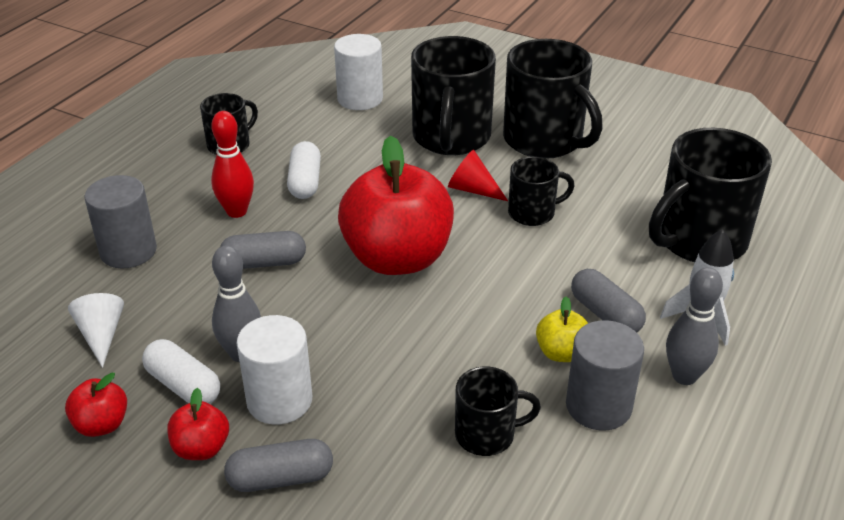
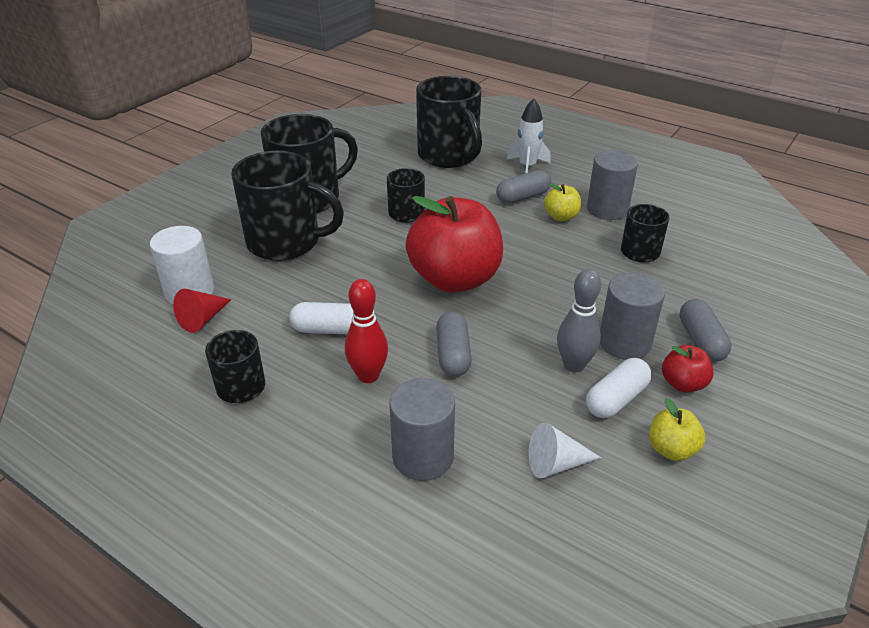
camera: 85 degrees left, 0 degrees up
(102, 424) = (671, 449): red apple -> yellow apple
(279, 400) = (624, 342): white cylinder -> grey cylinder
(472, 189) = (368, 237): red cone -> red cone (203, 319)
(684, 376) = (578, 179): grey bowling pin -> none

